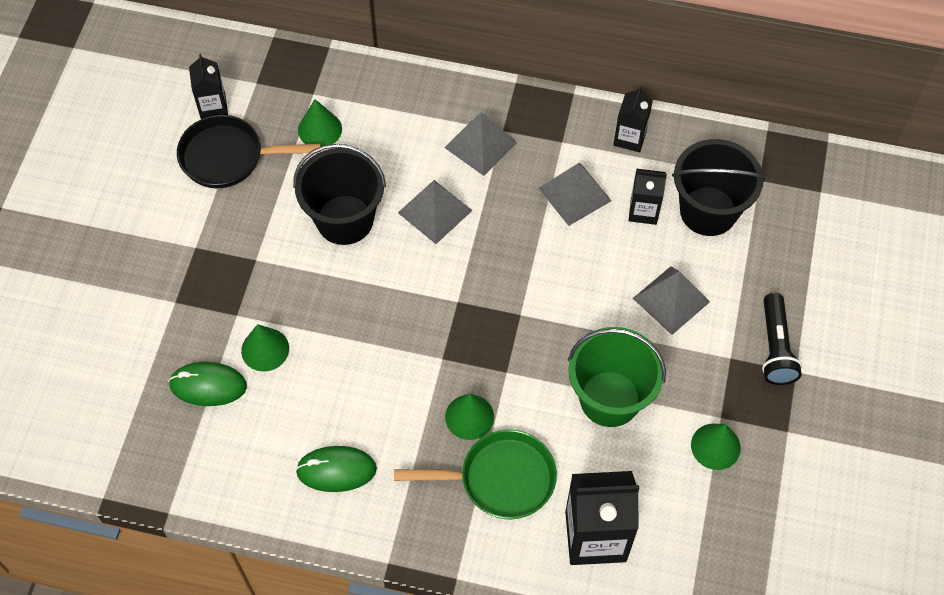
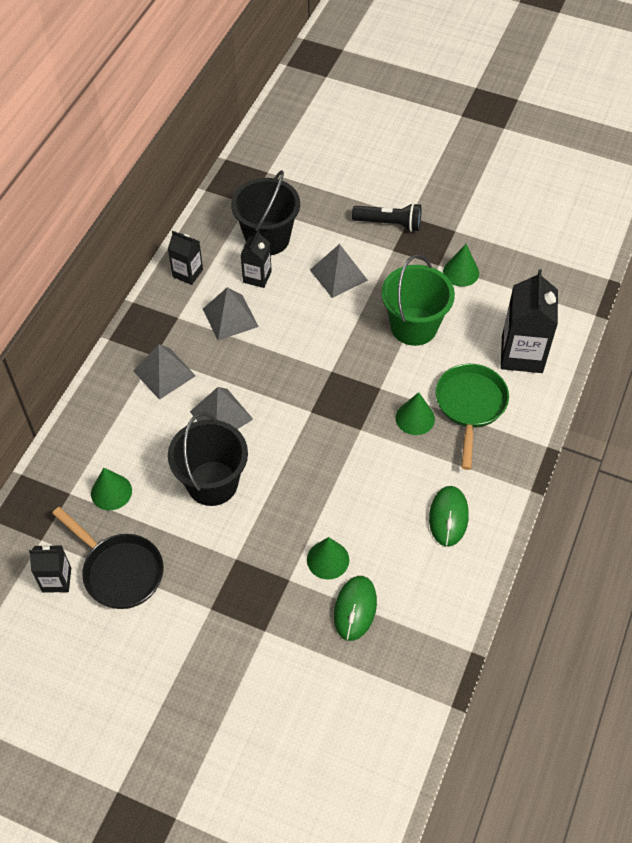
camera: 80 degrees left, 5 degrees down
(229, 157) = (119, 571): black pan -> black pan turned 60 degrees counterclockwise

